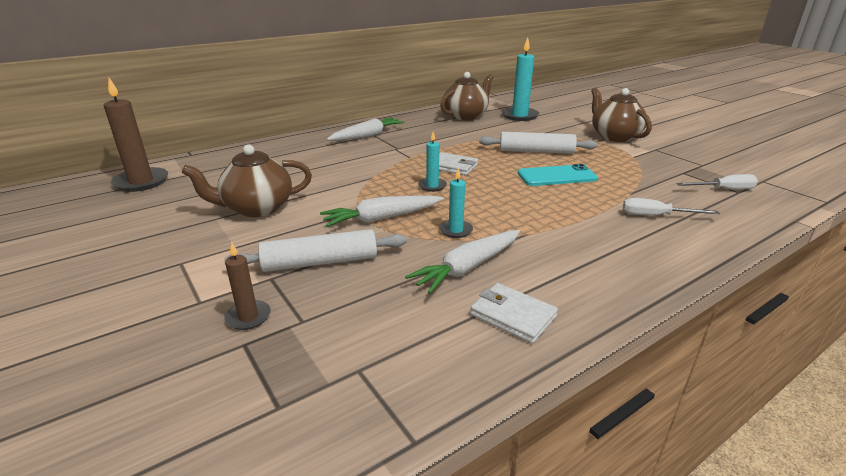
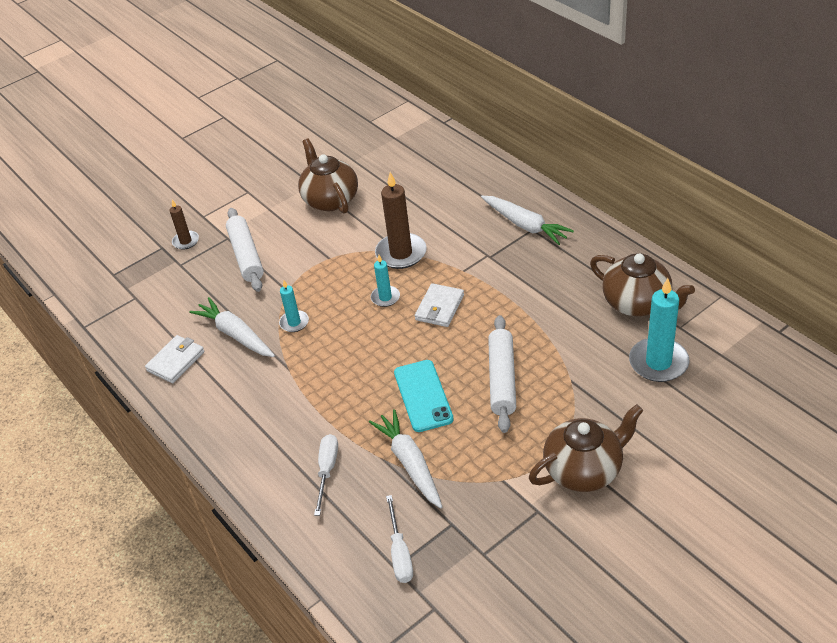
camera: 90 degrees right, 15 degrees up
(141, 182) = (376, 121): brown candle -> brown candle (401, 253)
(382, 218) = (315, 275): white carrot -> white carrot (410, 464)

